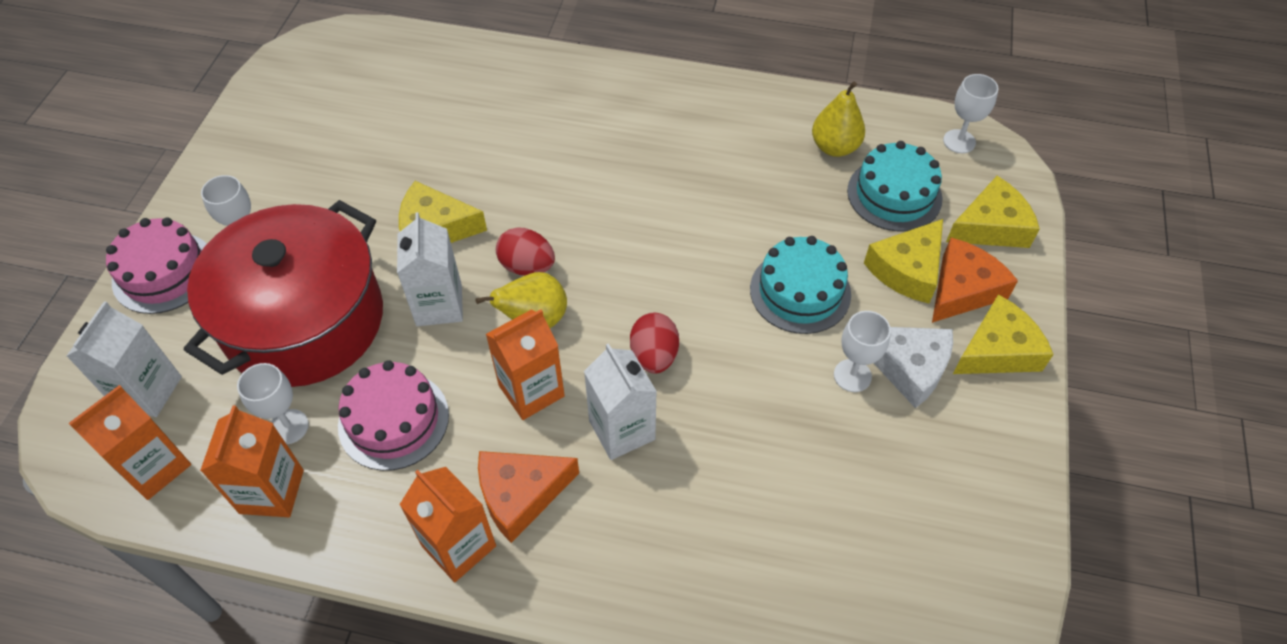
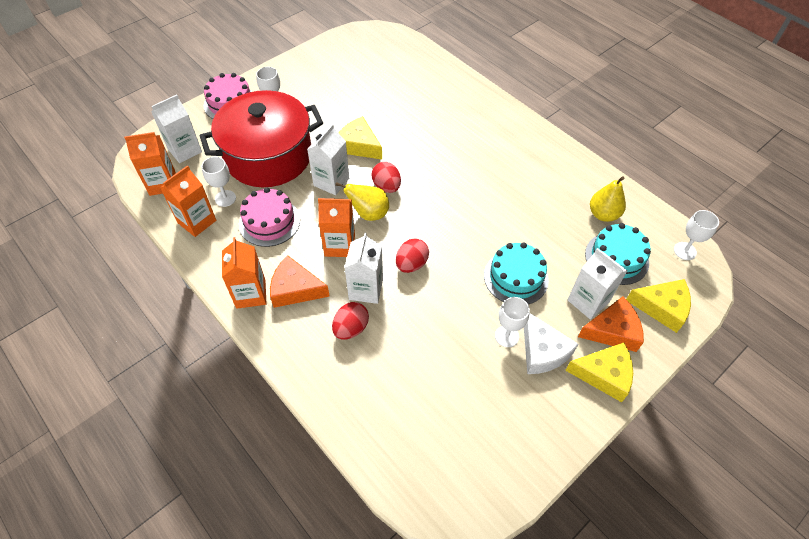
camera: 35 degrees right, 0 degrees up
(648, 498) = (351, 328): none -> red egg
(907, 269) = (588, 301): yellow cheese -> white carton

